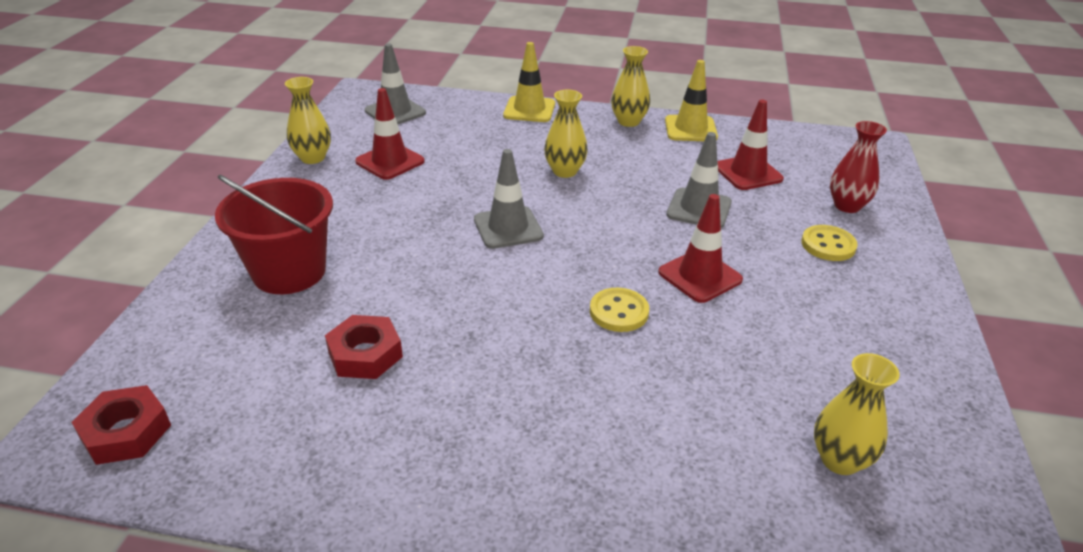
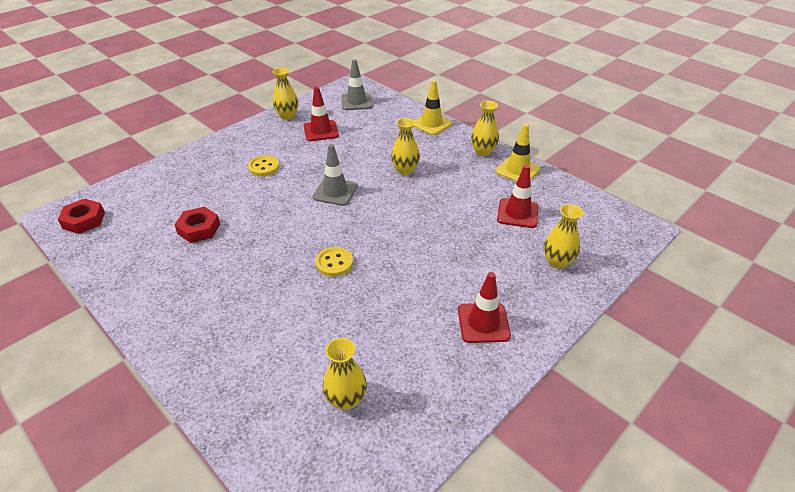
camera: 35 degrees right, 5 degrees up
(289, 272) = (213, 174): red bucket -> none
(699, 209) = (455, 223): grey traffic cone -> none
(700, 276) = (403, 263): red traffic cone -> red traffic cone (483, 323)
(828, 245) = (508, 280): yellow button -> yellow button (264, 167)
(847, 206) = (557, 261): red vase -> yellow vase

